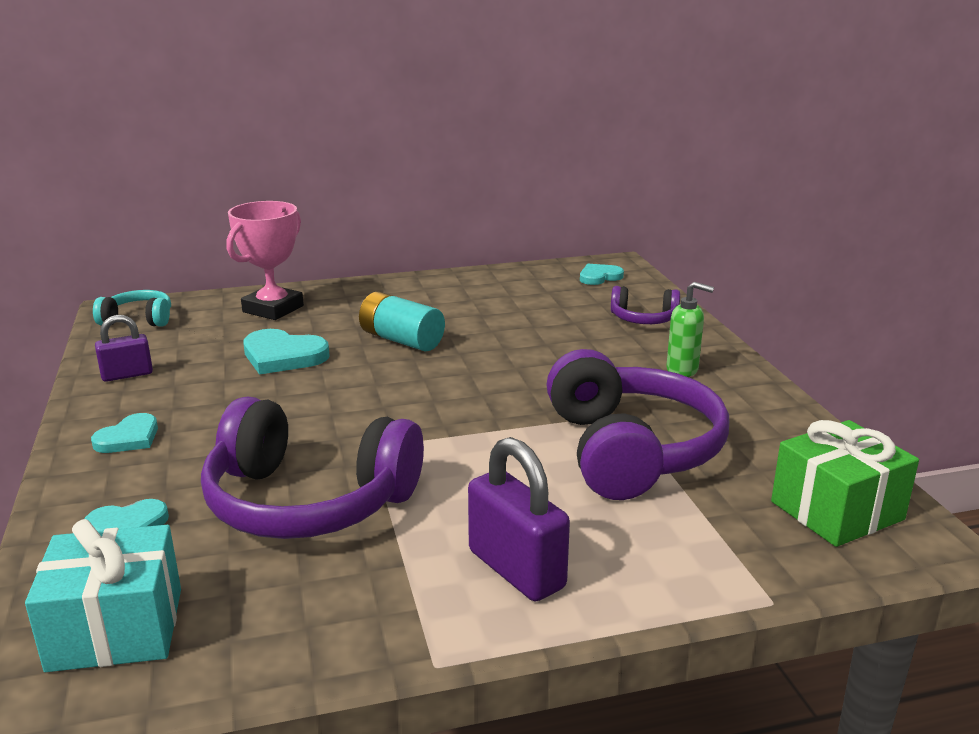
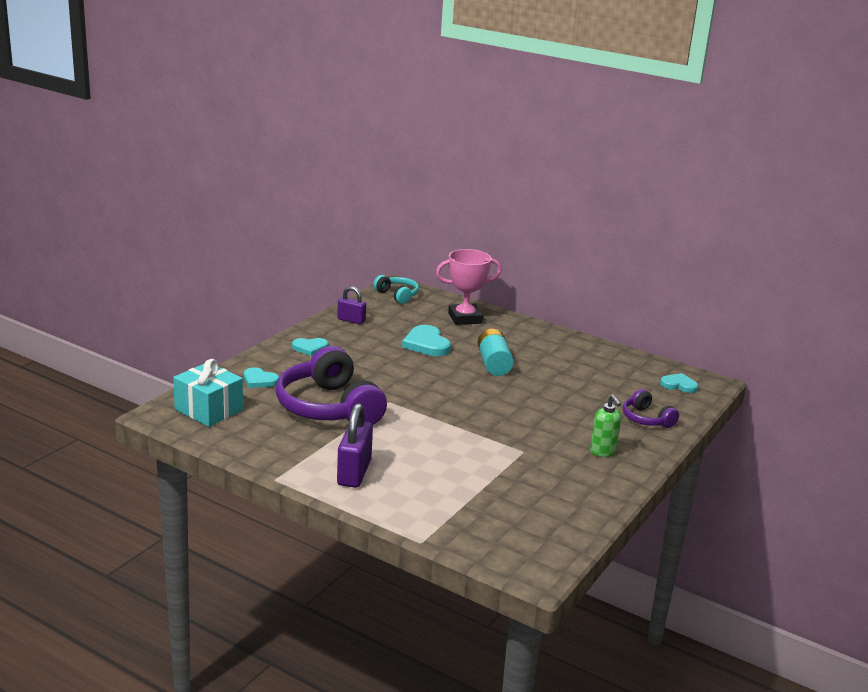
camera: 45 degrees right, 0 degrees up
(631, 450) = (491, 466): purple headphones -> none
(837, 510) = (525, 540): green gift -> none

